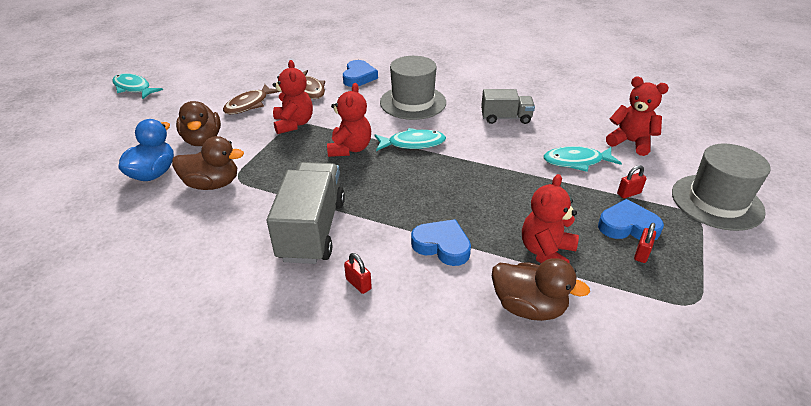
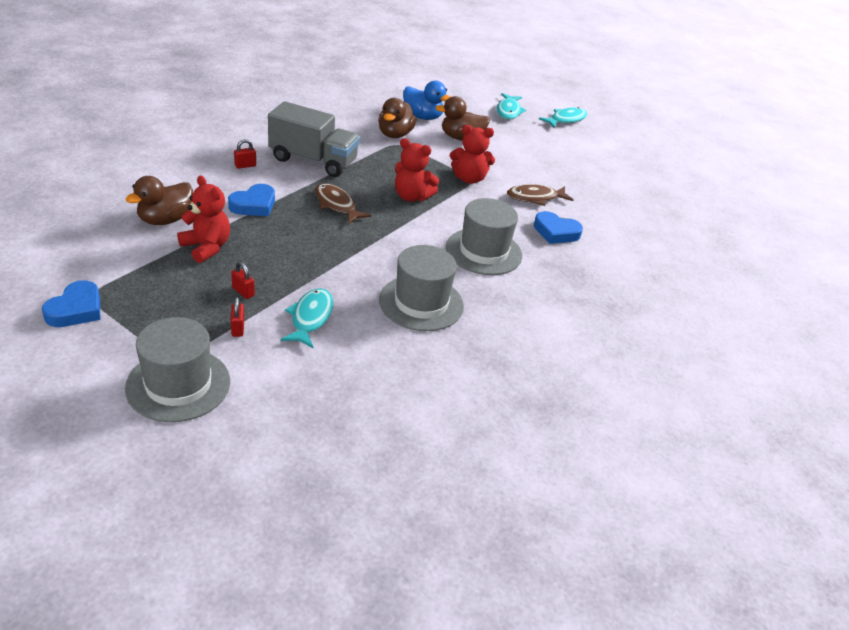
camera: 100 degrees right, 0 degrees up
(249, 104) = (515, 164): brown fish -> brown fish (337, 205)
(413, 143) = (402, 230): turquoise fish -> turquoise fish (508, 111)
(506, 118) = (421, 303): grey truck -> grey hat
(627, 226) = (198, 304): blue heart -> blue heart (76, 309)
(630, 142) = (320, 378): red teddy bear -> none
(641, 253) = (162, 295): red padlock -> red padlock (243, 292)

